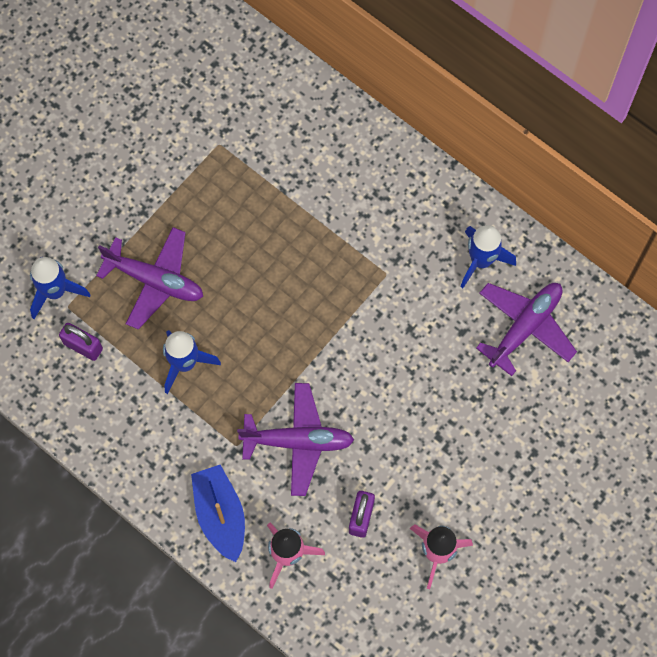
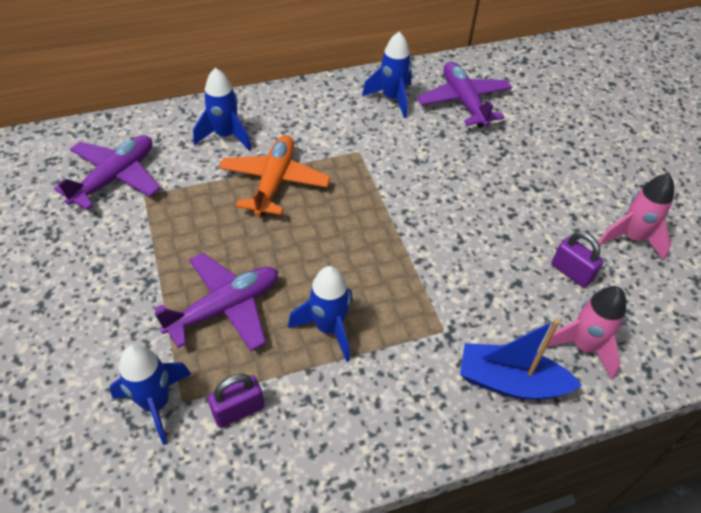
camera: 60 degrees left, 20 degrees down
(298, 441) = (470, 281): purple plane -> purple plane (115, 178)
(301, 230) = (274, 182): none -> orange plane
(327, 154) = (226, 136): none -> blue rocket

